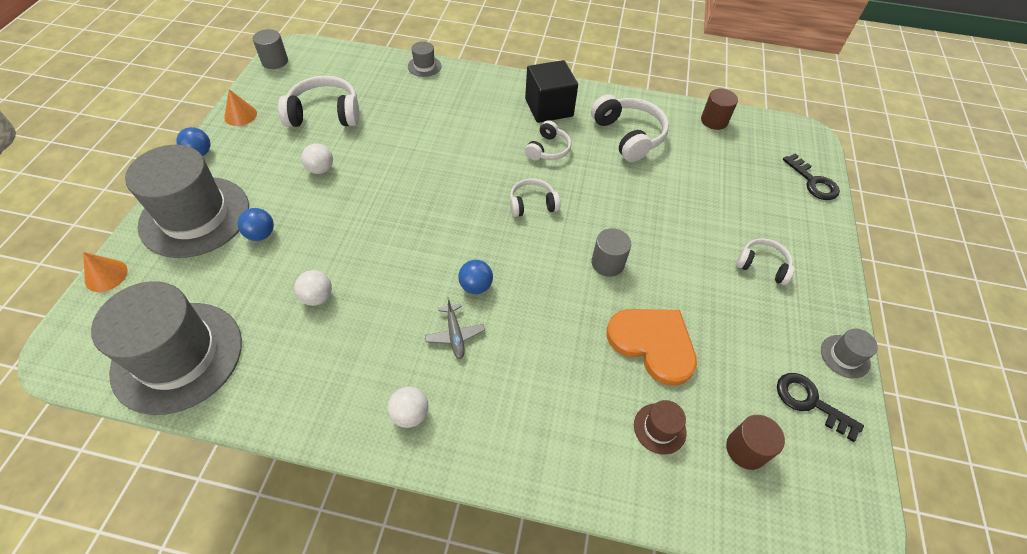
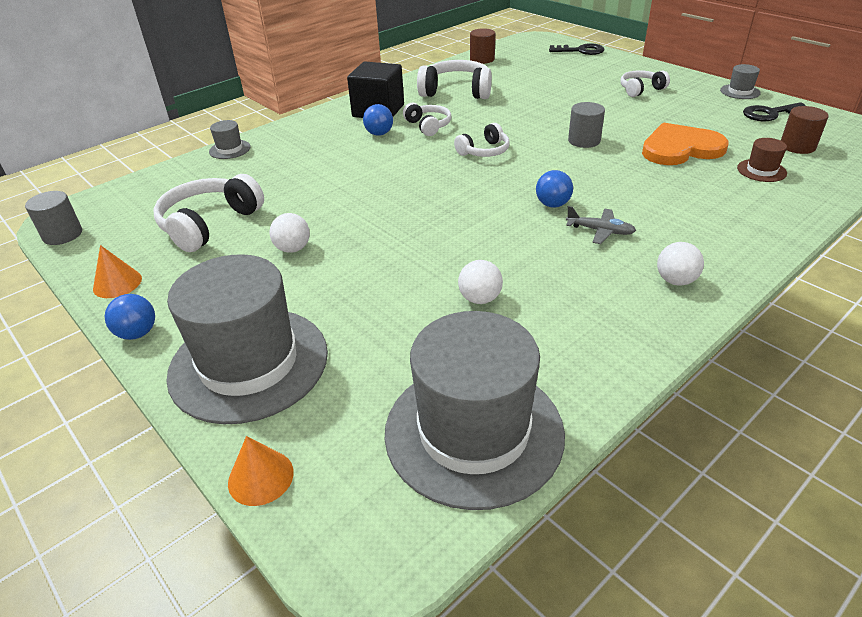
camera: 50 degrees left, 15 degrees down
(261, 234) = (343, 316): blue ball -> blue ball (379, 134)
(532, 204) = (484, 151): white headphones -> white headphones turned 150 degrees counterclockwise

